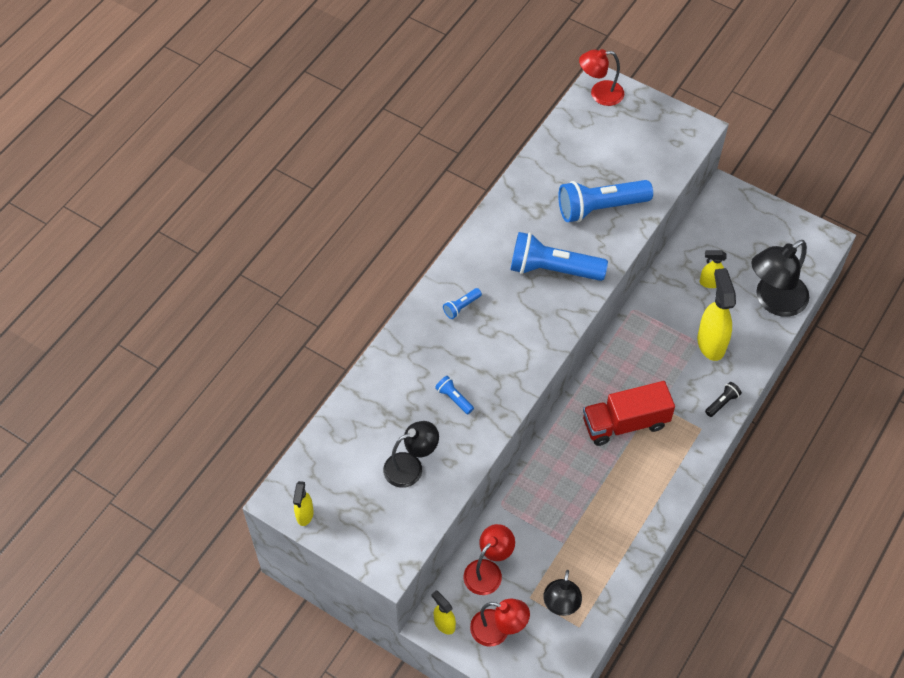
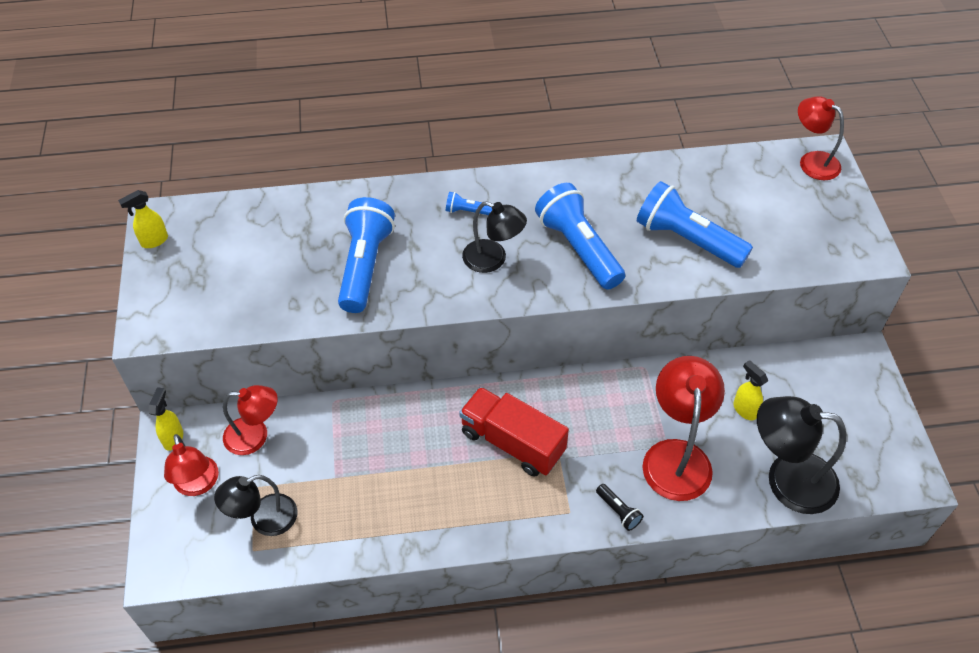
camera: 50 degrees right, 5 degrees down
(411, 466) = (265, 280): black lamp -> black lamp (493, 259)
(454, 398) = (365, 265): blue flashlight -> blue flashlight, size x2.31
(710, 343) = (676, 456): yellow spray bottle -> red lamp
(722, 403) = (618, 511): black flashlight -> black flashlight turned 45 degrees clockwise

